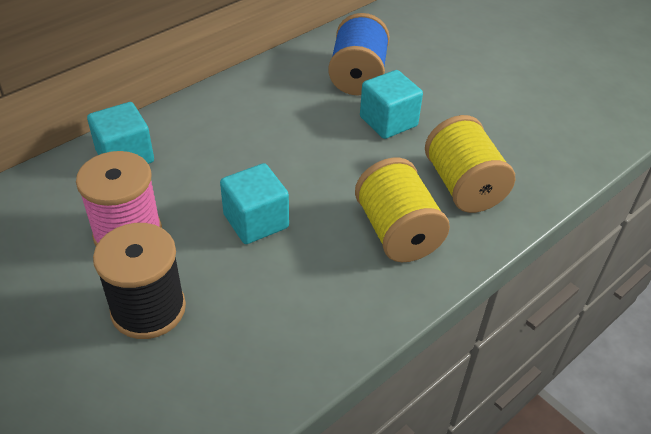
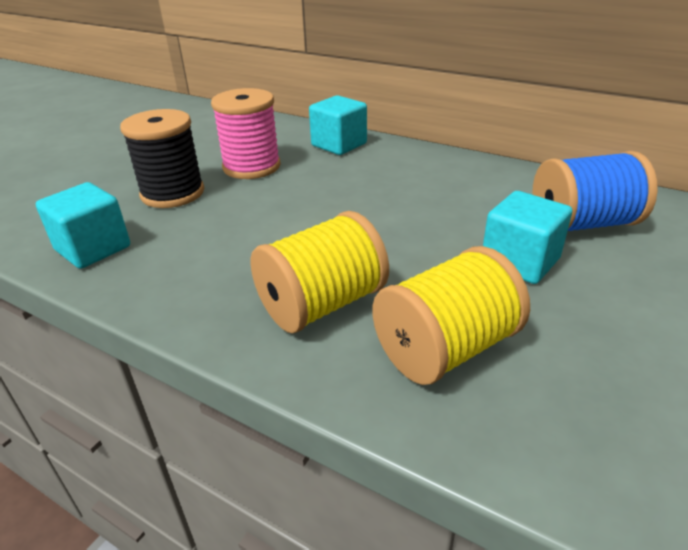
camera: 75 degrees right, 10 degrees down
(256, 221) = (293, 215): turquoise cube -> turquoise cube (93, 248)

